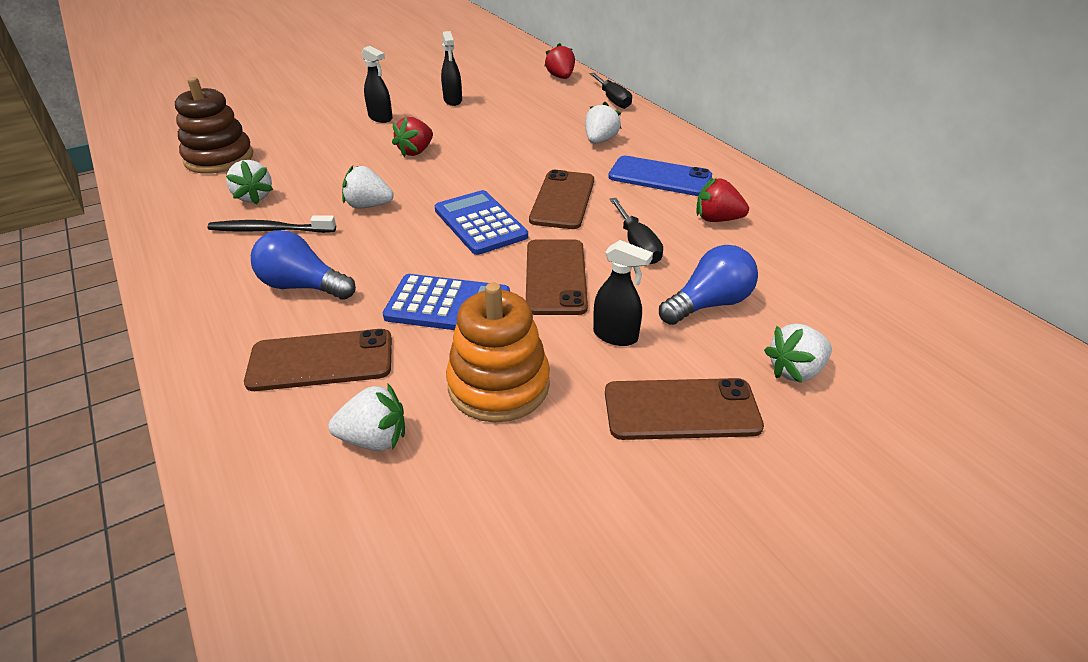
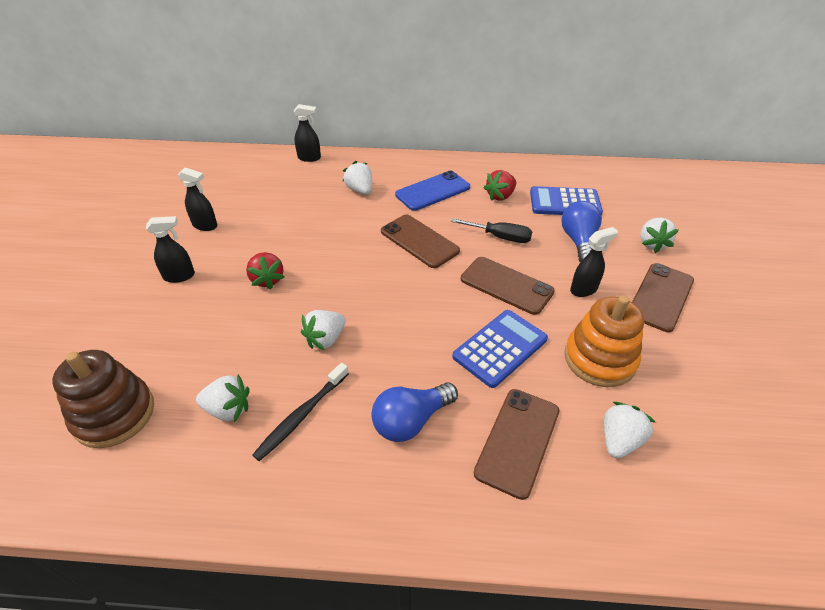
camera: 55 degrees left, 5 degrees up
(480, 223) = (411, 291): blue calculator -> blue calculator (564, 203)
(560, 77) = (243, 161): red strawberry -> none
(612, 100) = (309, 158): black screwdriver -> black spray bottle

